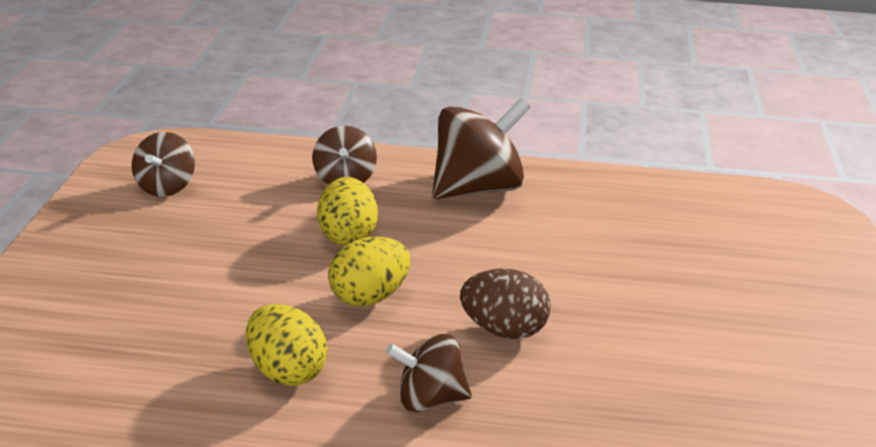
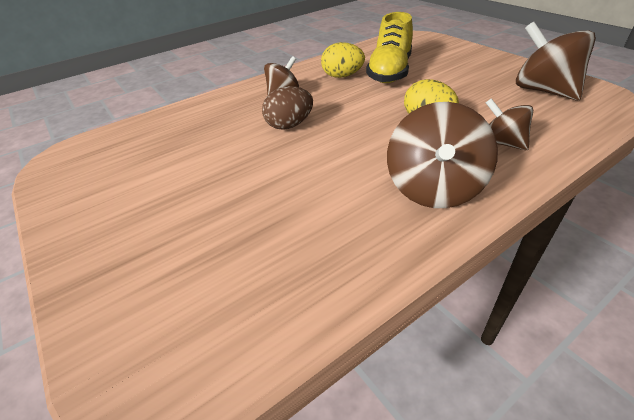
camera: 140 degrees right, 10 degrees up
(166, 187) = (543, 91): brown spinning top -> brown spinning top, size x1.70
(215, 328) = (390, 72): none -> yellow shoe
(369, 297) = (363, 106): yellow egg -> none

